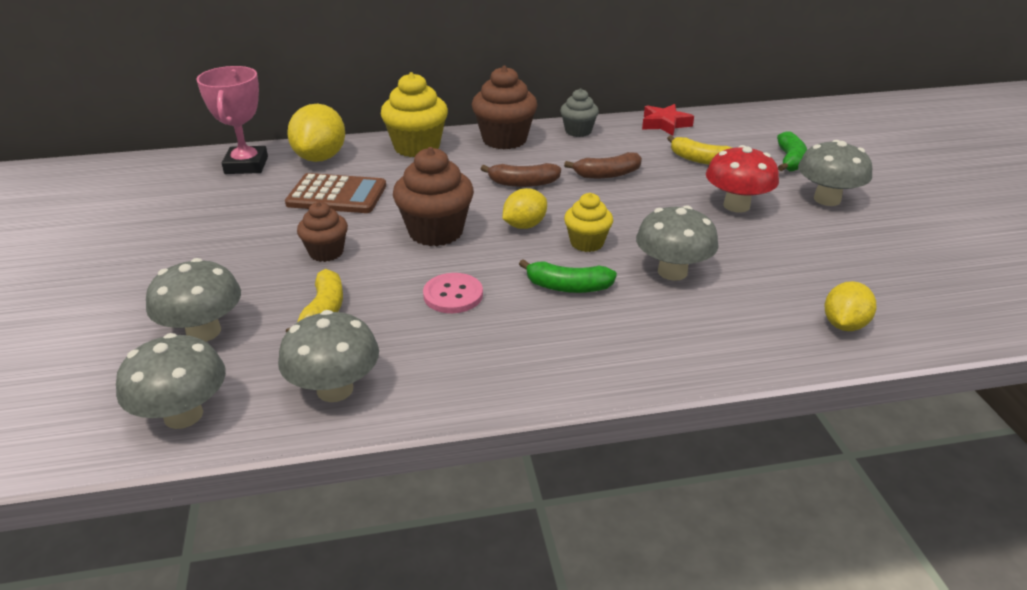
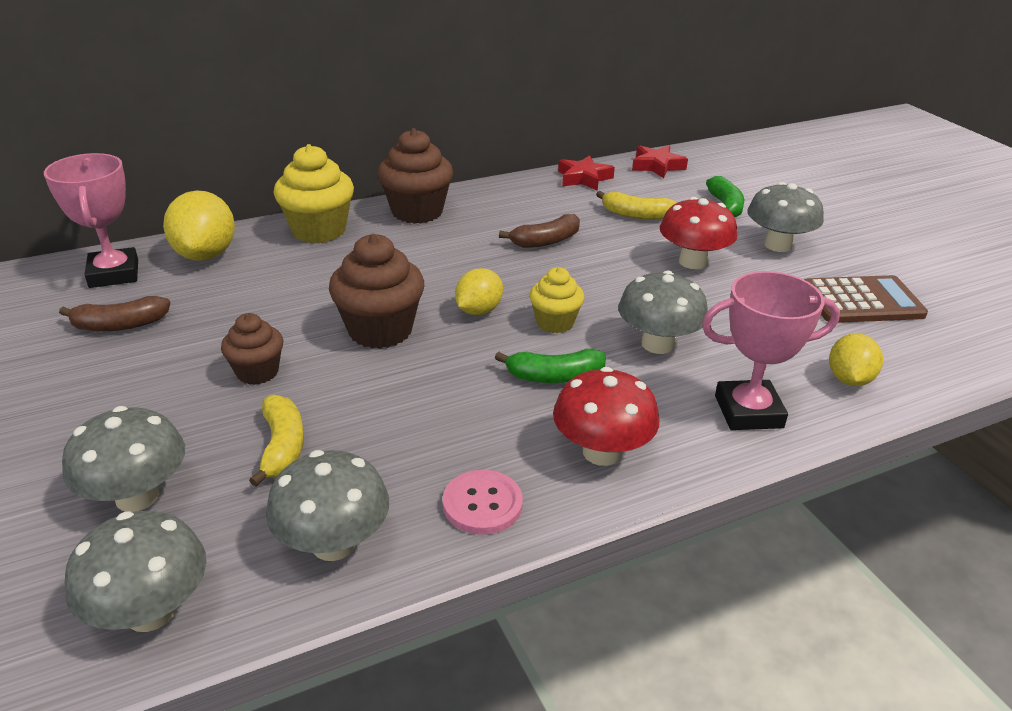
camera: 15 degrees left, 0 degrees up
(337, 195) = (244, 299): brown calculator -> brown calculator (862, 301)
(453, 295) = (430, 404): pink button -> pink button (482, 504)
(523, 183) = (458, 261): brown banana -> brown banana (120, 325)
(578, 131) = (495, 194): grey cupcake -> none
(583, 353) = (601, 452): none -> red mushroom
(732, 339) = (748, 411): none -> pink trophy
(739, 119) = (657, 166): none -> red star

